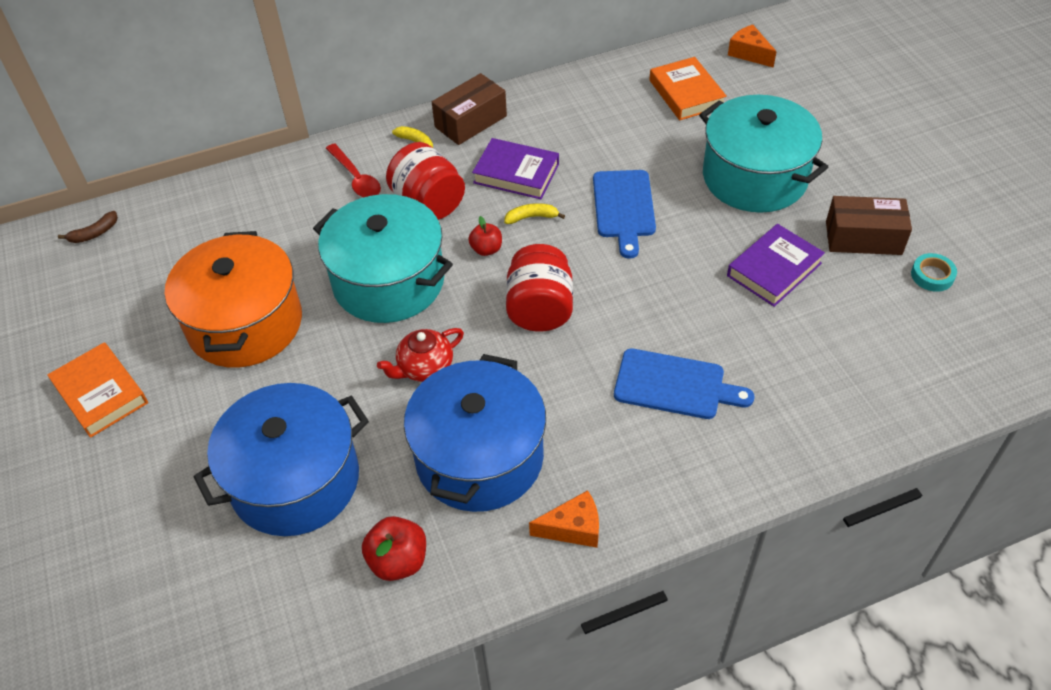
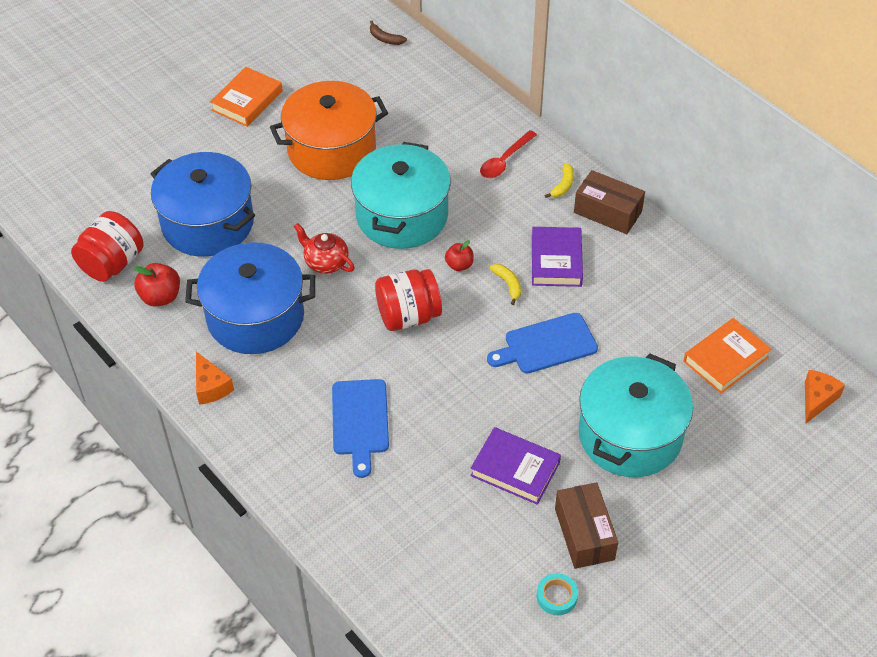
camera: 70 degrees right, 0 degrees up
(428, 203) = (496, 214): red jar -> red jar (112, 263)

